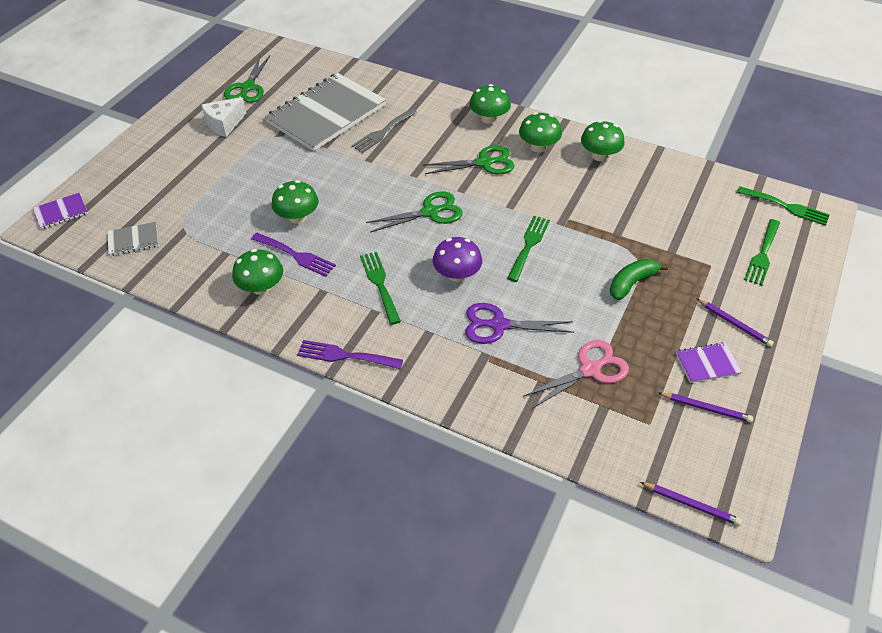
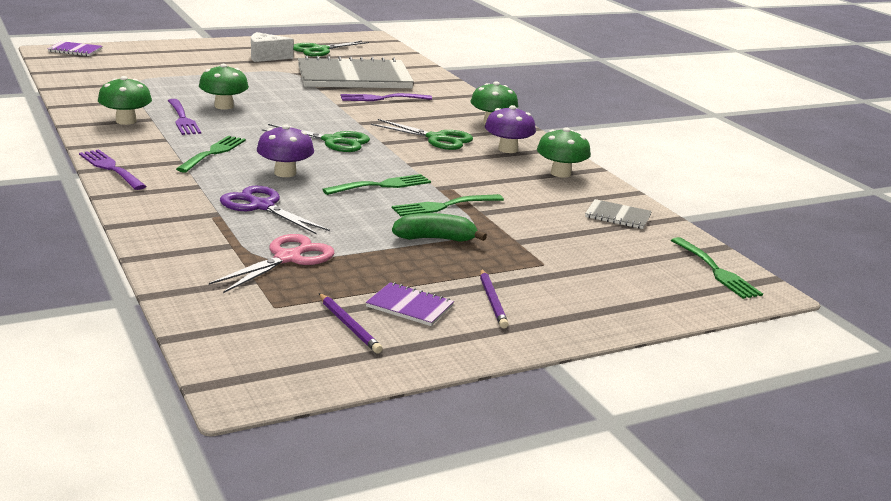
camera: 35 degrees right, 25 degrees down
(133, 240) = (91, 74): grey notebook -> grey notebook (618, 216)
(383, 132) = (381, 98): grey fork -> purple fork
(538, 147) = (508, 149): green mushroom -> purple mushroom
(590, 370) = (287, 258): pink scissors -> pink scissors turned 60 degrees counterclockwise
(691, 504) = (207, 362): purple pencil -> none
(762, 255) = (620, 282): green fork -> green fork (443, 206)

